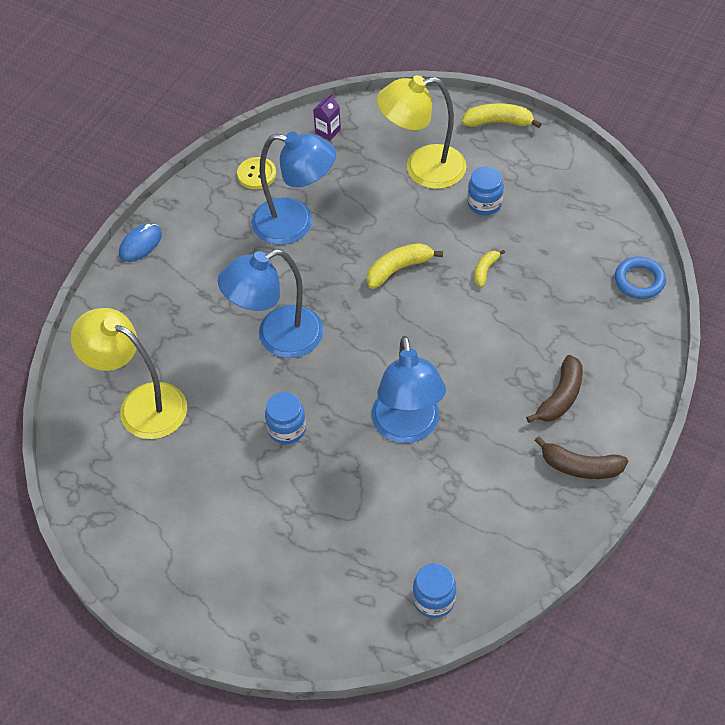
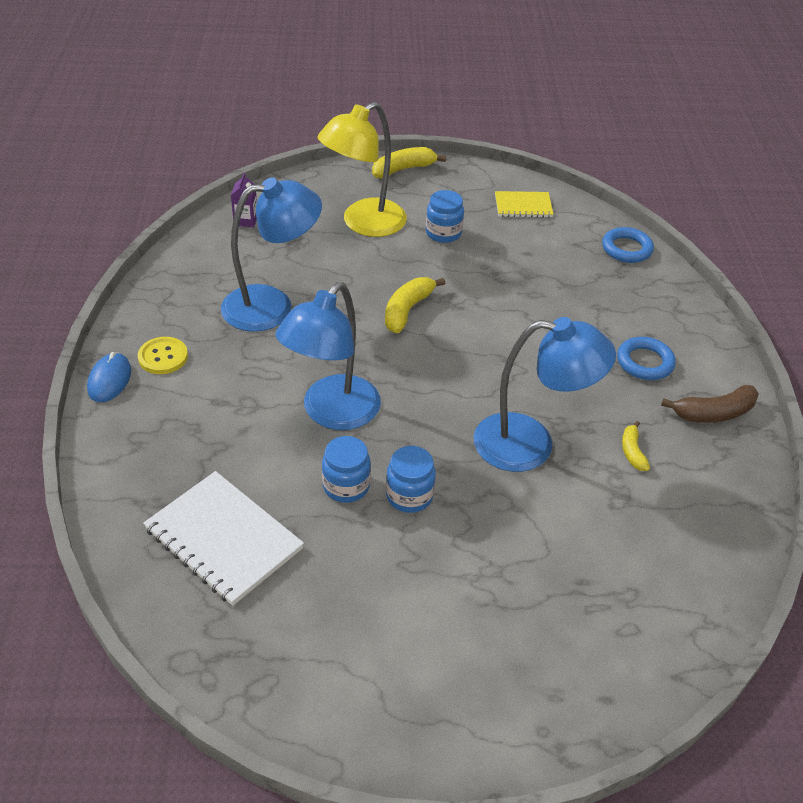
camera: 35 degrees left, 10 degrees down
(141, 404) = (223, 539): yellow lamp -> white notebook
(256, 174) = (198, 276): yellow button -> yellow button (163, 357)
(407, 428) = (530, 444): blue lamp -> blue lamp turned 45 degrees counterclockwise
(434, 600) = (693, 595): blue jar -> blue jar (346, 486)
(485, 270) = (489, 284): yellow banana -> yellow banana (632, 451)
(560, 397) = (644, 362): brown banana -> blue ring
(578, 200) = (523, 206): none -> yellow notebook

